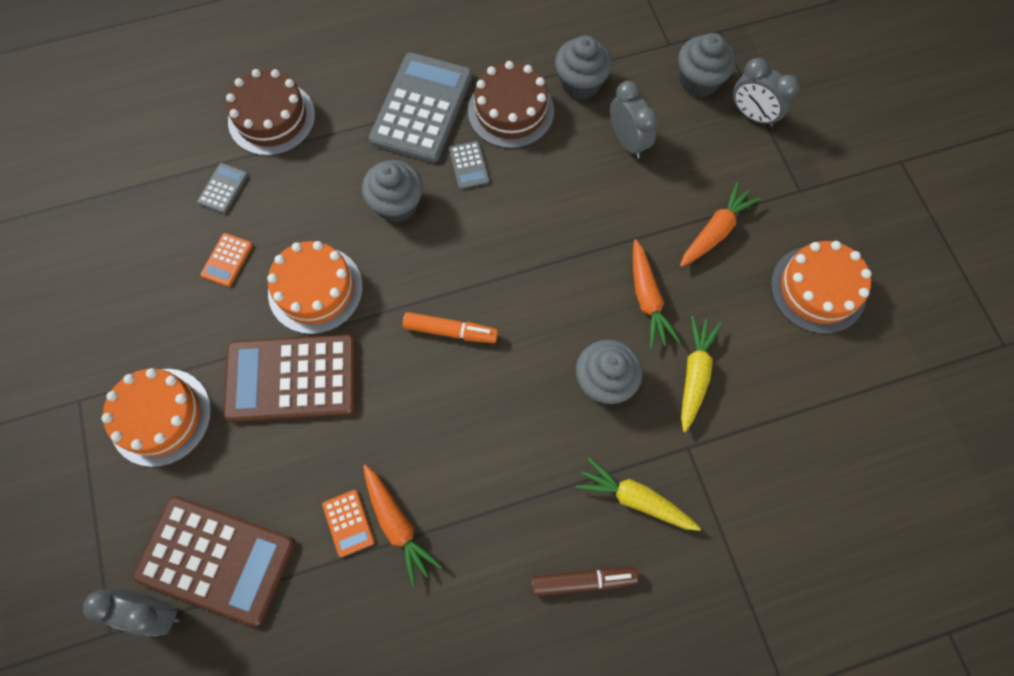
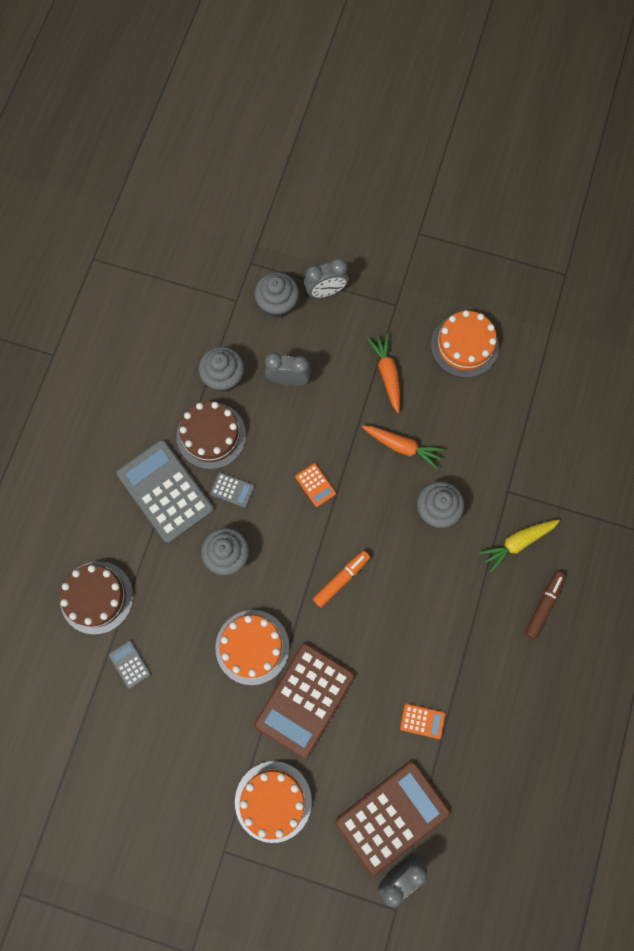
camera: 55 degrees left, 5 degrees up
(227, 260) = (188, 693): orange calculator -> orange calculator (315, 485)
(397, 525) = (442, 691): orange carrot -> none
(694, 374) = (467, 455): yellow carrot -> none

